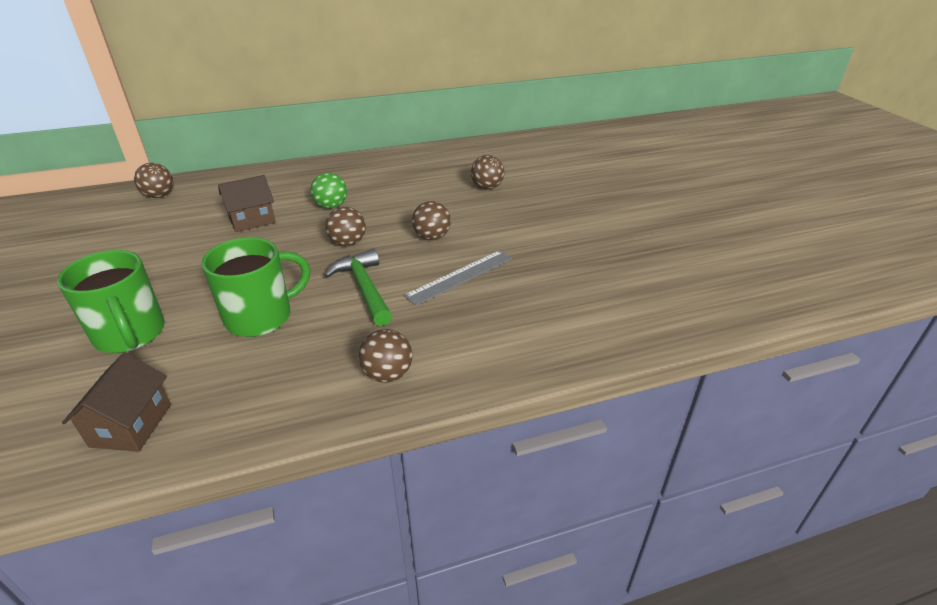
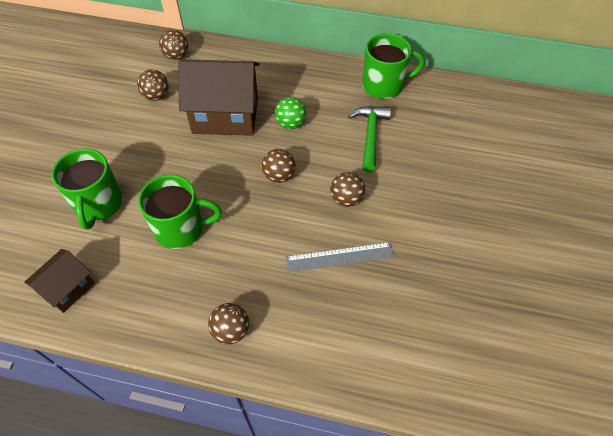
camera: 30 degrees right, 20 degrees up
(252, 220) = (225, 115): brown house -> brown house, size x1.87
(364, 288) = (263, 234): green hammer -> green hammer (370, 136)
(405, 160) = (384, 85): none -> green mug
(487, 187) = (432, 154): brown ball -> brown ball (156, 96)

